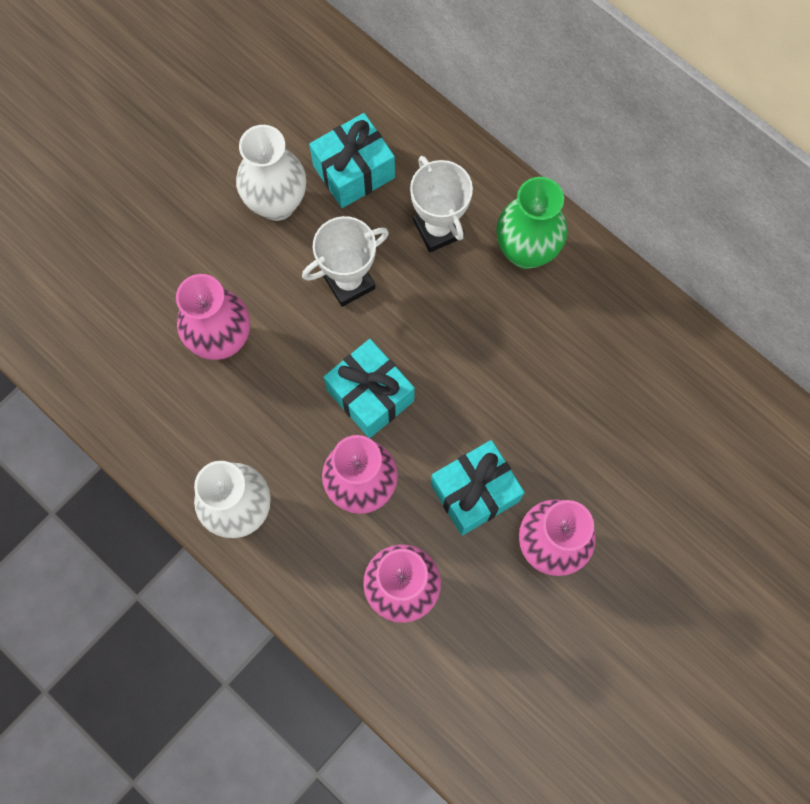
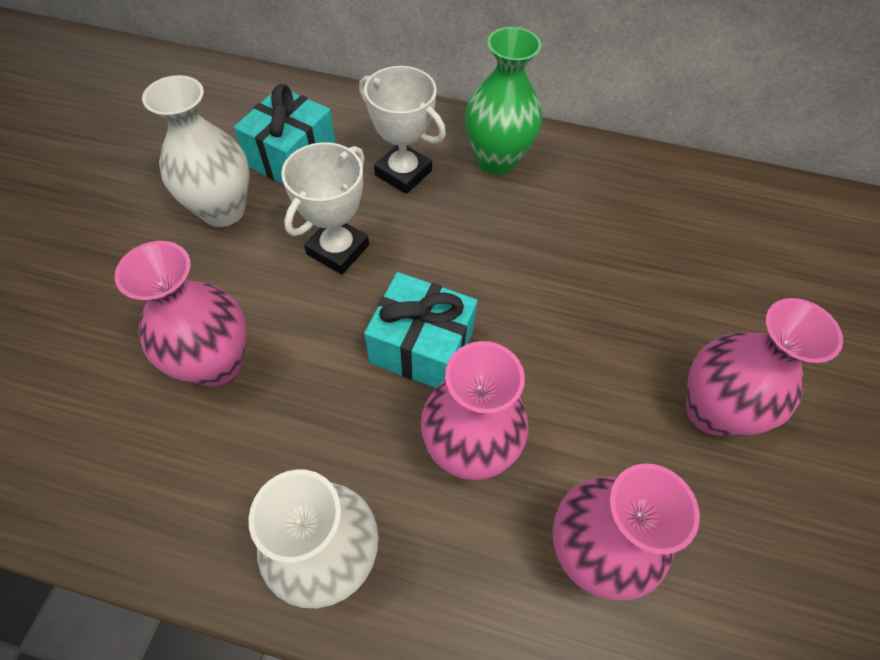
camera: 30 degrees left, 15 degrees down
(475, 492) = (597, 395): turquoise gift -> none

